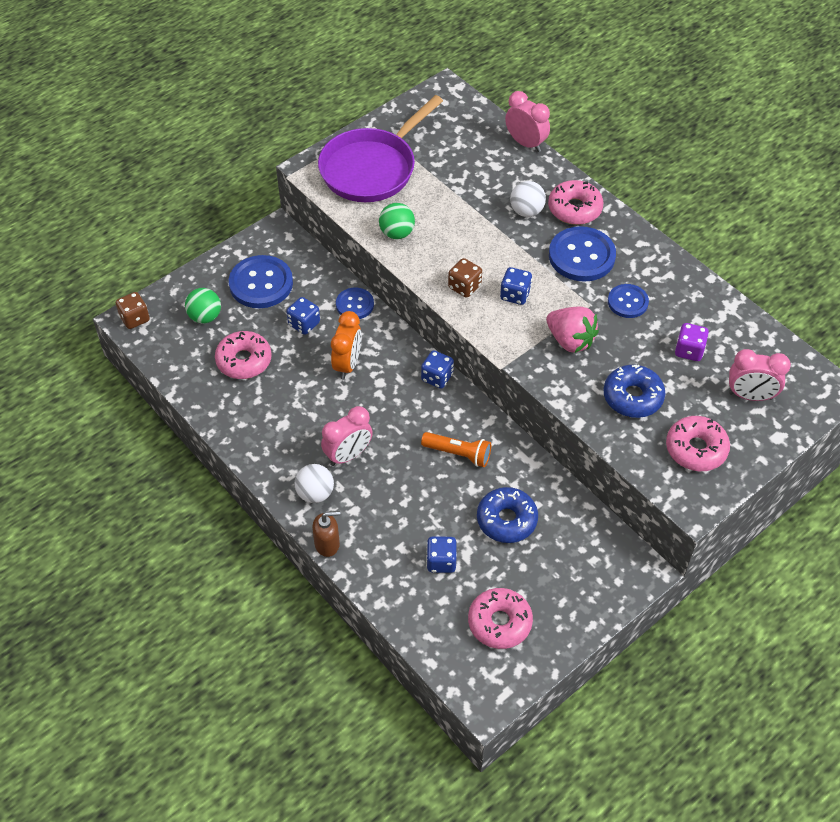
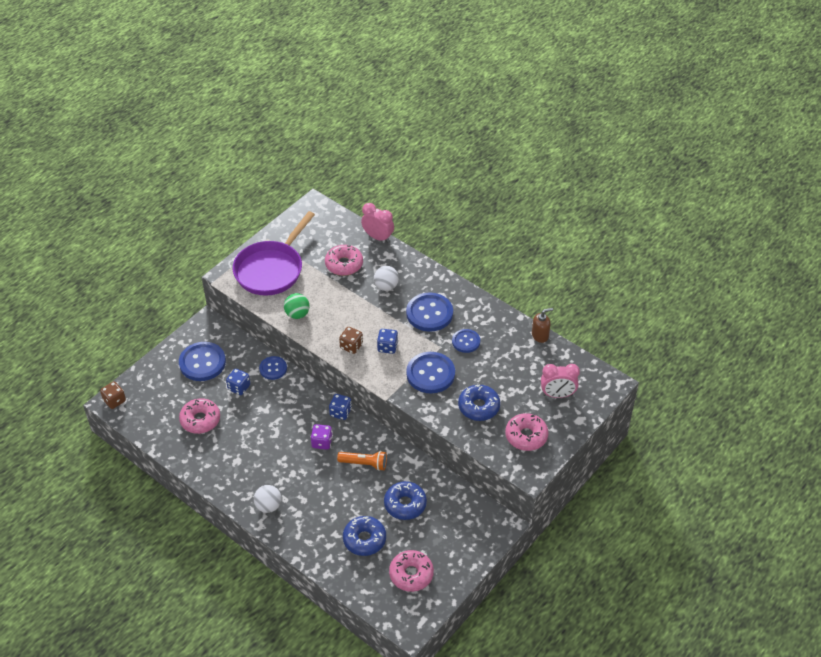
camera: 10 degrees left, 5 degrees down
(205, 316) = (166, 392): green ball -> none
(327, 544) = (283, 539): brown soap dispenser -> brown soap dispenser (540, 335)
(347, 364) = (275, 412): orange clock -> none
(348, 455) = (287, 476): pink clock -> none
(441, 561) = (364, 539): blue dice -> blue donut
(570, 340) = (430, 374): pink strawberry -> blue button
(574, 209) = (419, 280): pink donut -> pink donut (344, 264)
(689, 351) = (512, 369): purple dice -> purple dice (322, 442)

